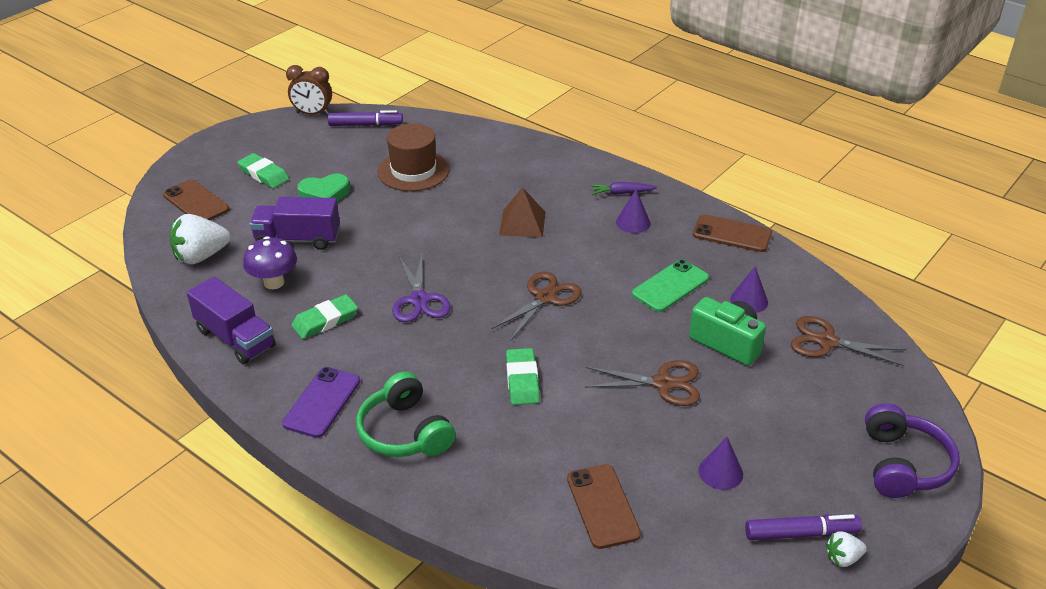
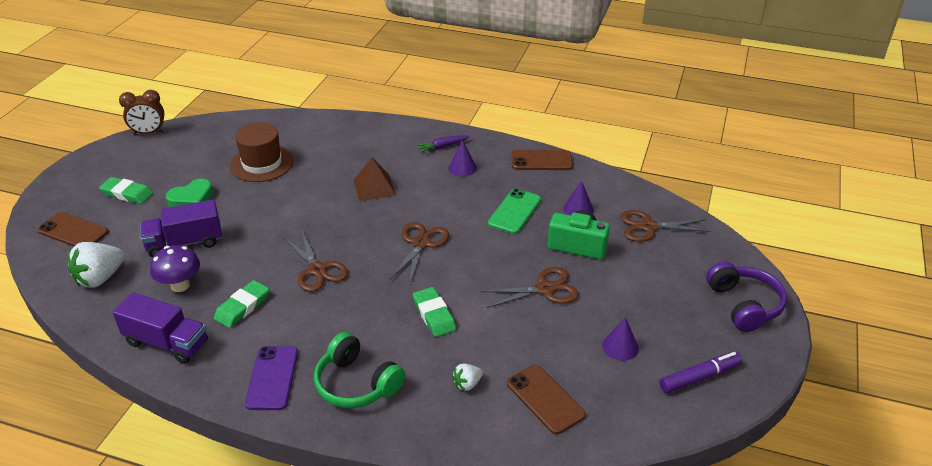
camera: 20 degrees left, 0 degrees up
(365, 125) = (201, 133): purple marker -> none
(419, 300) = (317, 270): purple scissors -> brown scissors
(842, 558) = (737, 387): white strawberry -> white strawberry (467, 384)

